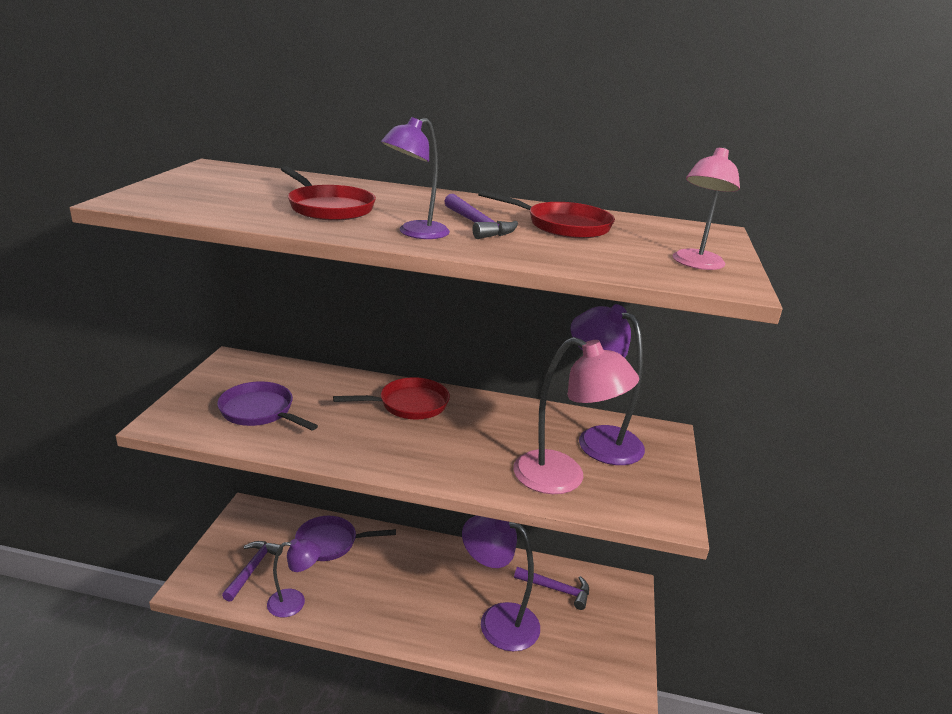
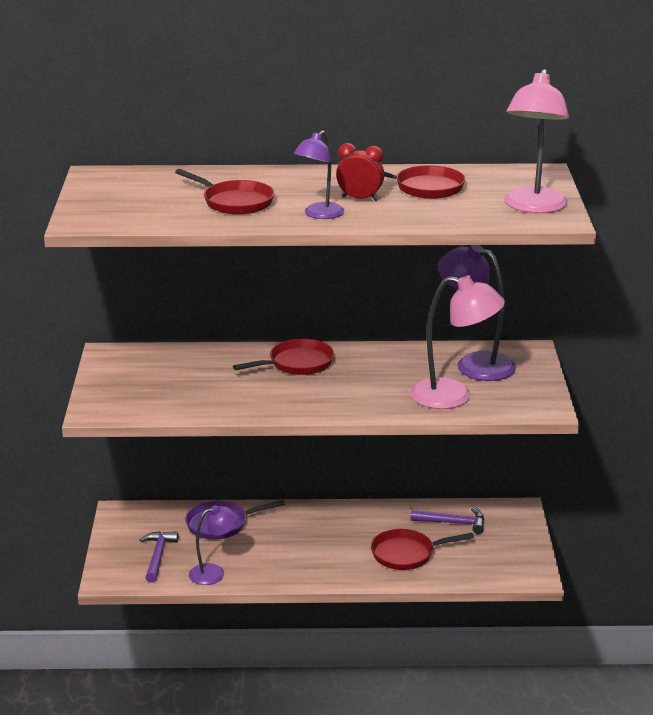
camera: 10 degrees left, 0 degrees up
(260, 411) = (170, 390): purple pan -> none
(478, 225) = (360, 199): purple hammer -> red clock
(497, 621) = (407, 554): purple lamp -> red pan
(695, 264) = (533, 207): pink lamp -> pink lamp, size x1.62

